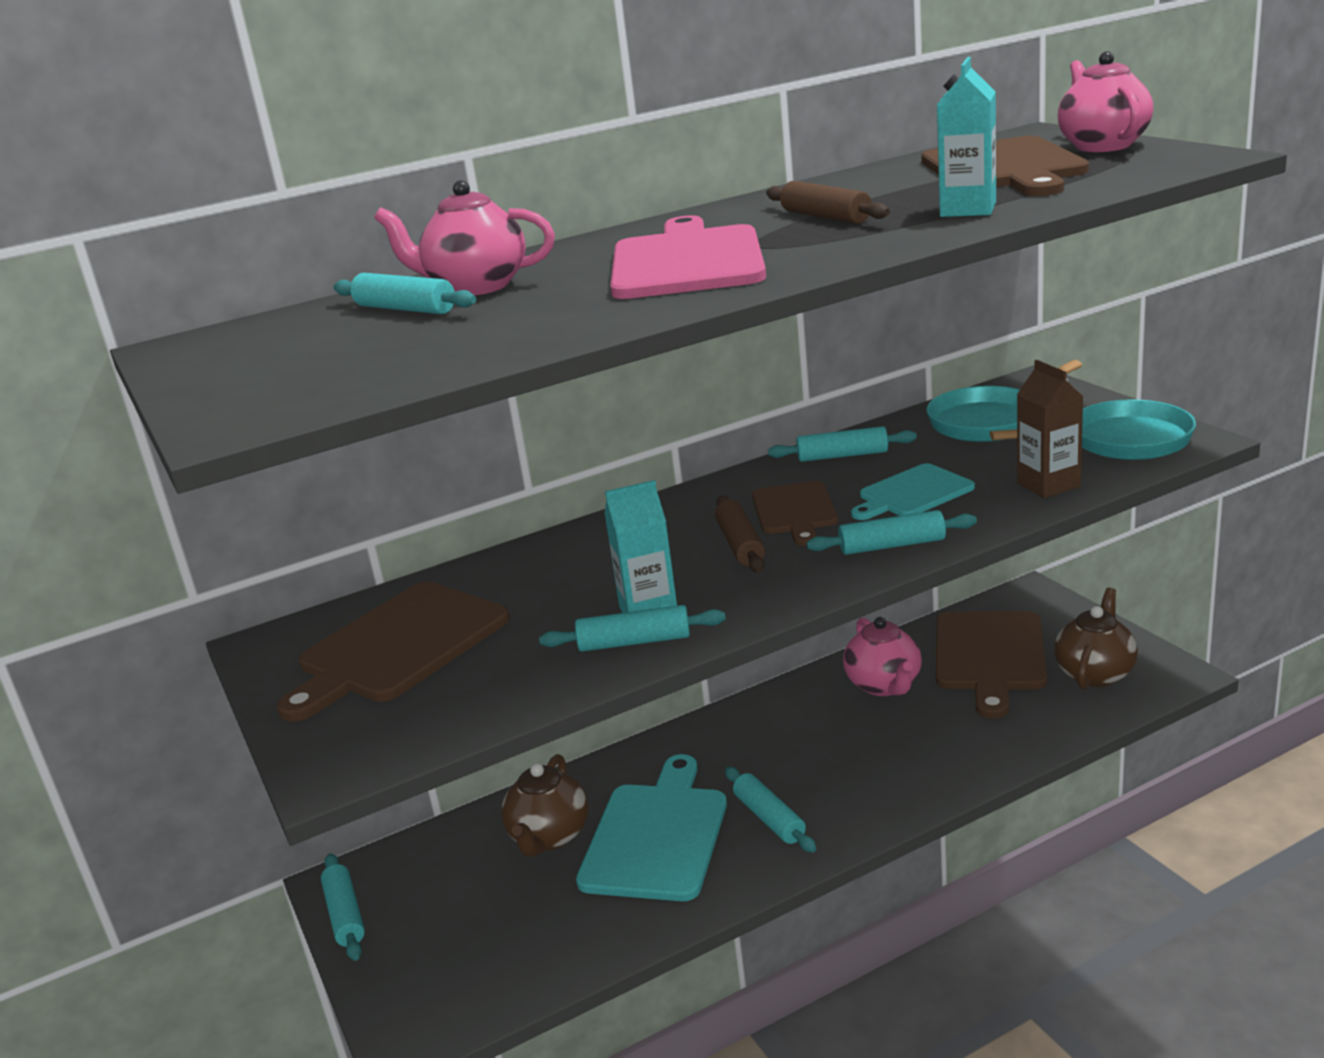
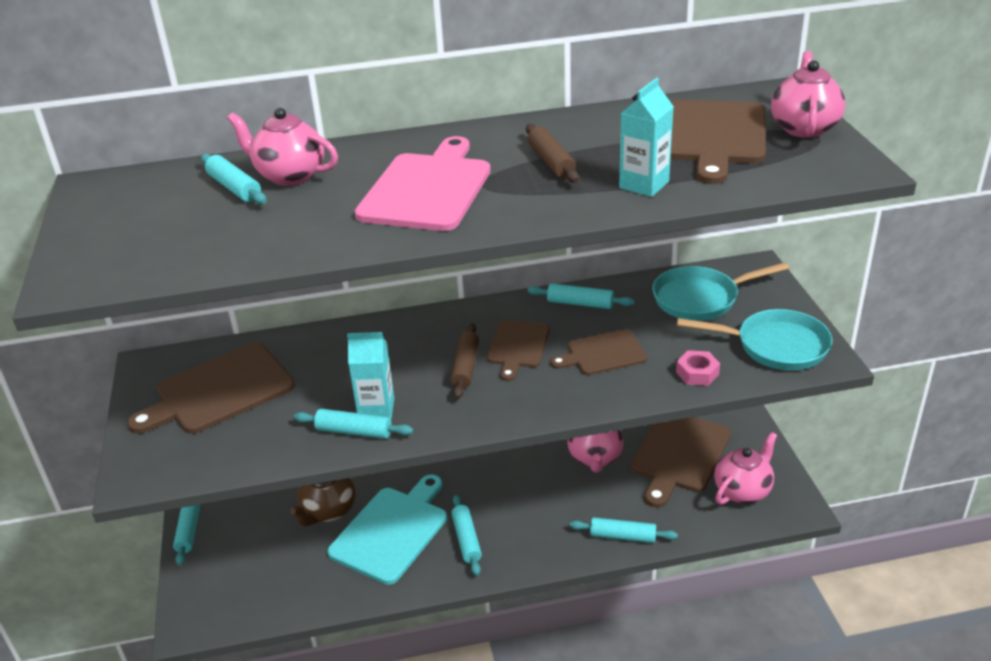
camera: 15 degrees right, 10 degrees up
(892, 545) = (559, 398): turquoise rolling pin -> turquoise rolling pin (622, 536)
(912, 493) = (603, 353): turquoise cutting board -> brown cutting board
(1048, 485) = (697, 373): brown carton -> pink nut
(1095, 673) = (743, 491): brown teapot -> pink teapot

